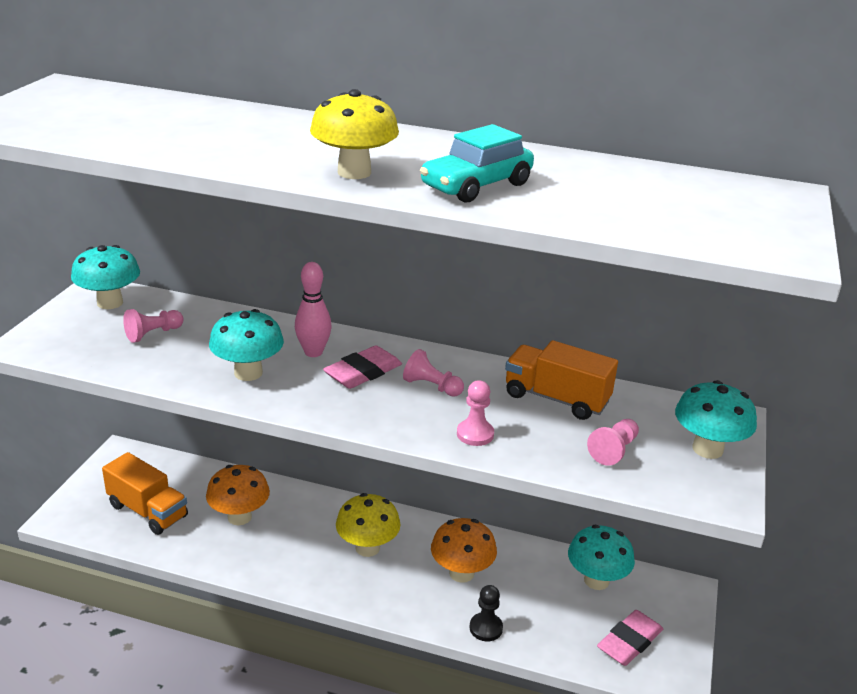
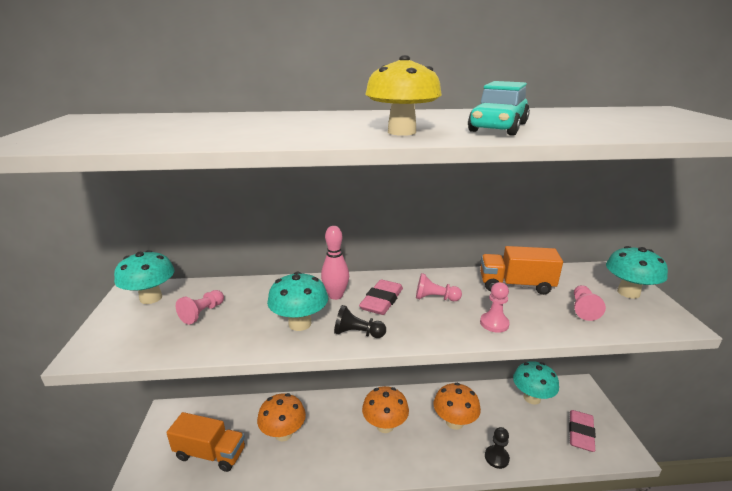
camera: 20 degrees left, 5 degrees down
(303, 400) = (357, 333): none -> black pawn
(367, 548) = (385, 425): yellow mushroom -> orange mushroom

